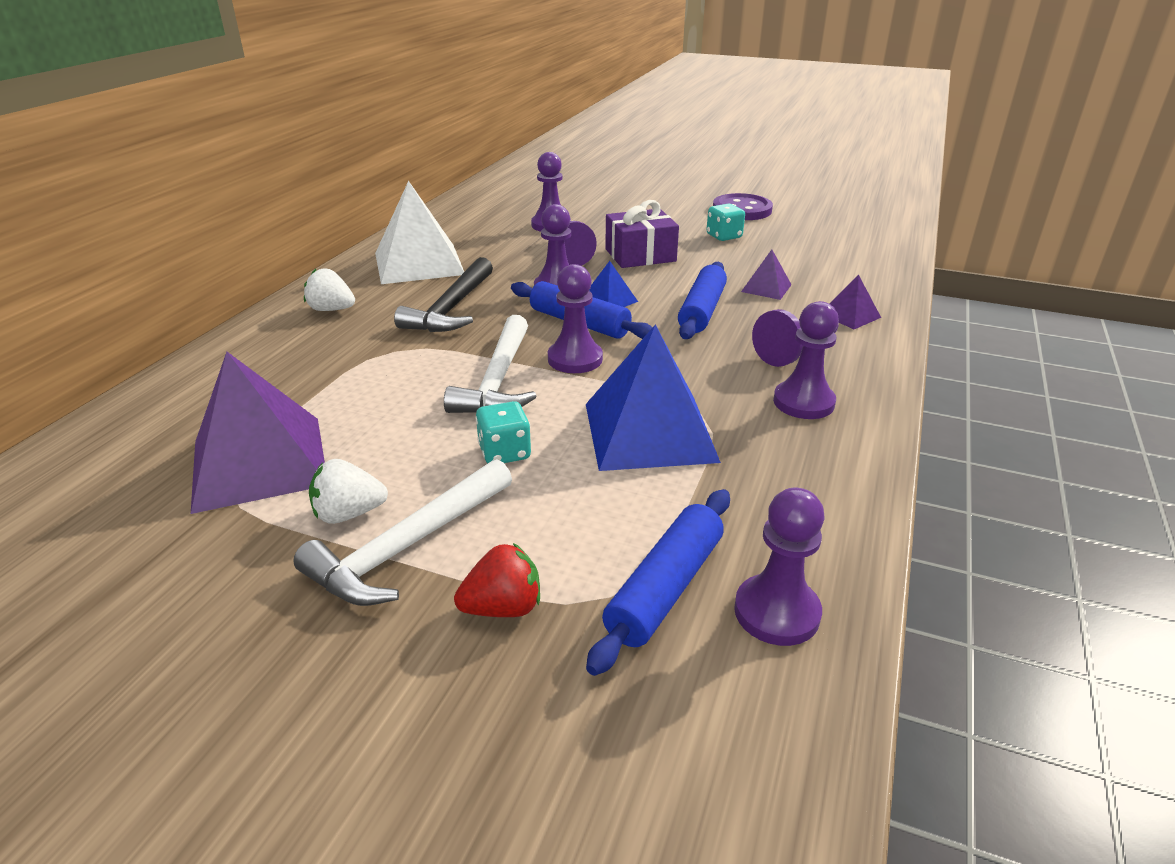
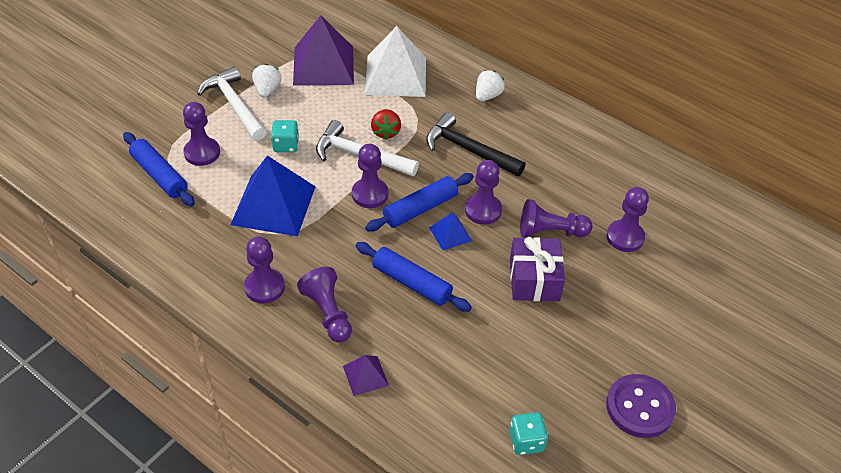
camera: 105 degrees right, 15 degrees up
(419, 263) = (556, 143): white pyramid -> white pyramid (395, 75)
(503, 607) = (181, 126): red strawberry -> red strawberry (386, 132)
(724, 236) = (564, 359): turquoise dice -> turquoise dice (526, 441)
(766, 288) = (436, 342): purple pyramid -> none
(776, 612) = (124, 205): purple pawn -> purple pawn (202, 153)

